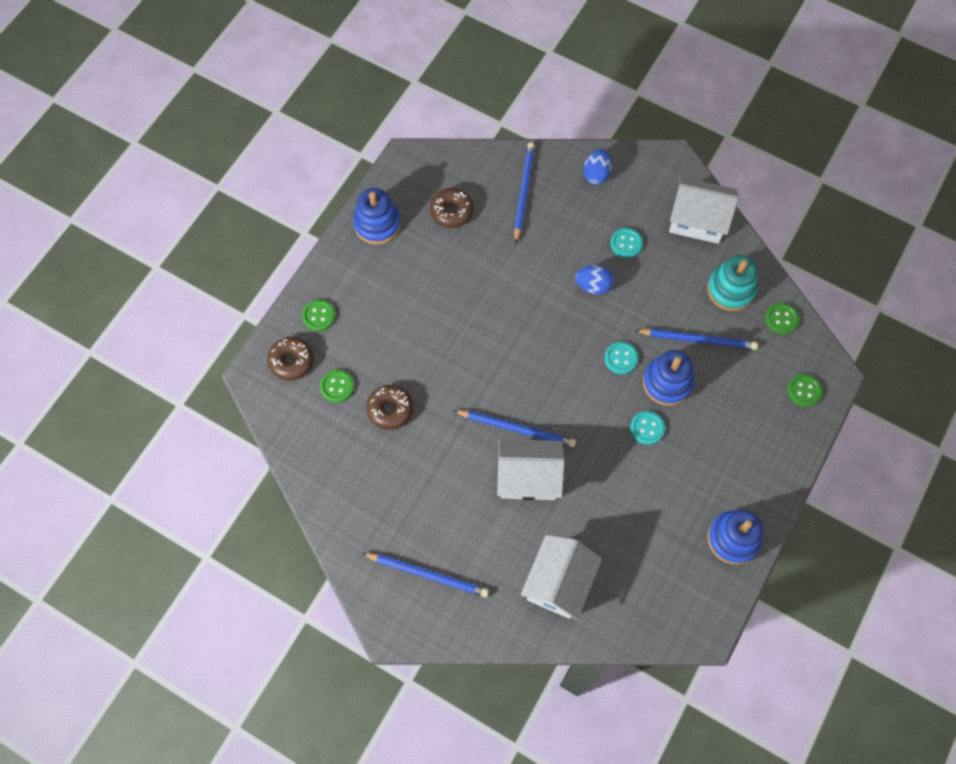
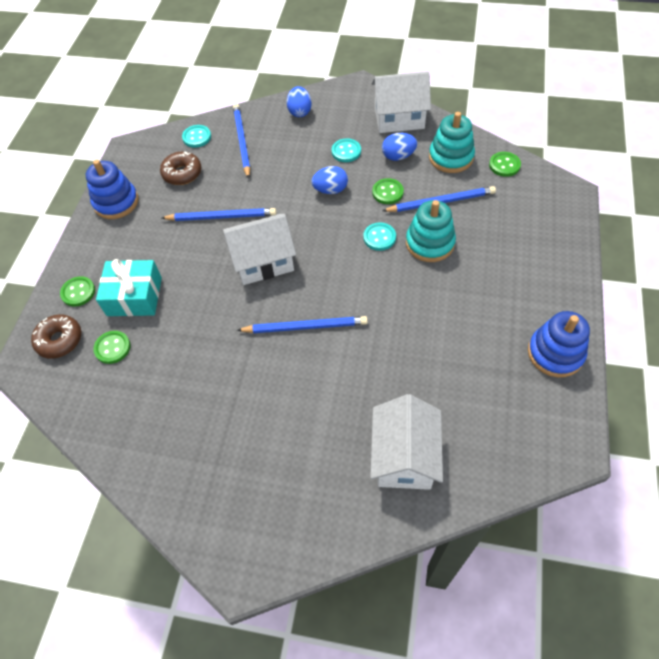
camera: 15 degrees left, 10 degrees down
(369, 339) = (134, 296): none -> turquoise gift
(390, 409) = (173, 351): brown donut -> none
(428, 574) = (262, 499): blue pencil -> blue pencil (222, 217)
(528, 477) = (333, 366): white house -> white house (263, 262)
(647, 428) = (429, 286): turquoise button -> turquoise button (197, 137)
(667, 382) = (430, 243): blue stacking toy -> turquoise stacking toy
(677, 269) = (398, 156): none -> blue egg
(803, 391) = (552, 211): green button -> green button (387, 192)

